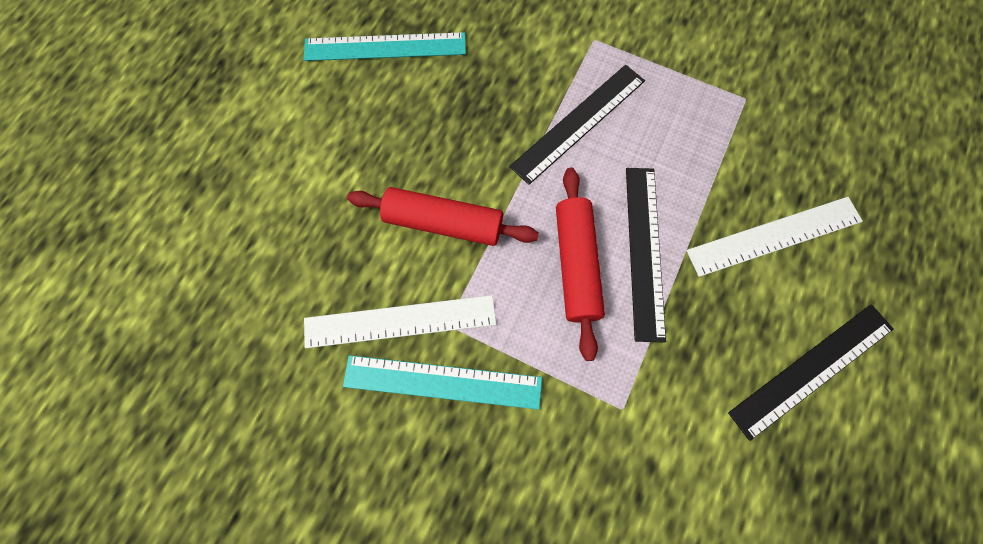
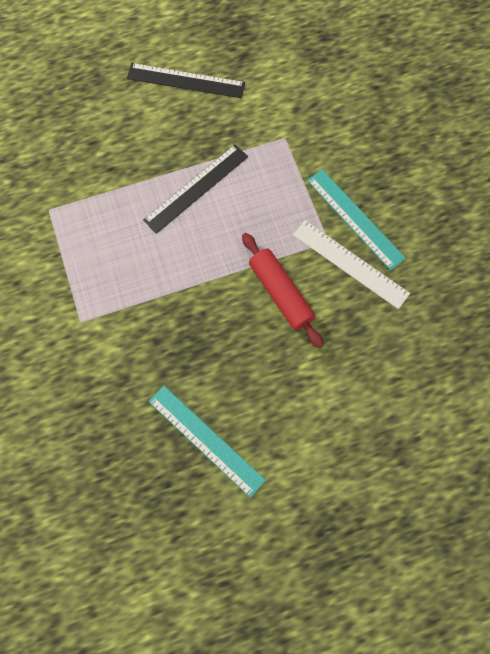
camera: 135 degrees left, 0 degrees up
(576, 265) = (236, 212): red rolling pin -> none
(578, 122) = (150, 280): black ruler -> none
(774, 235) = (128, 139): white ruler -> none

